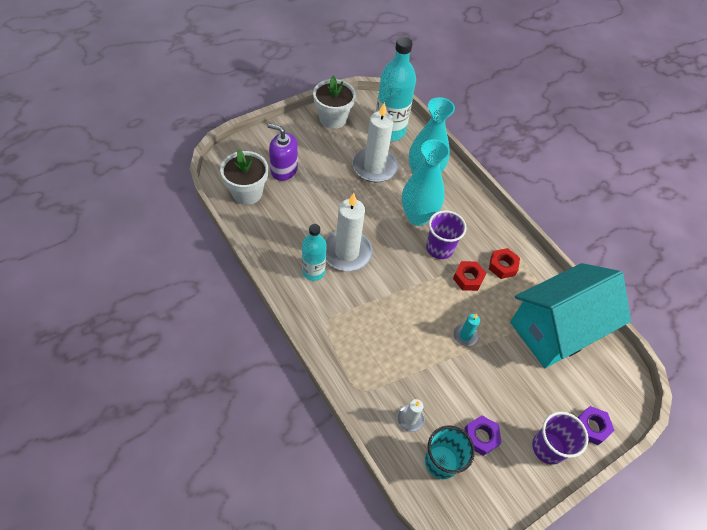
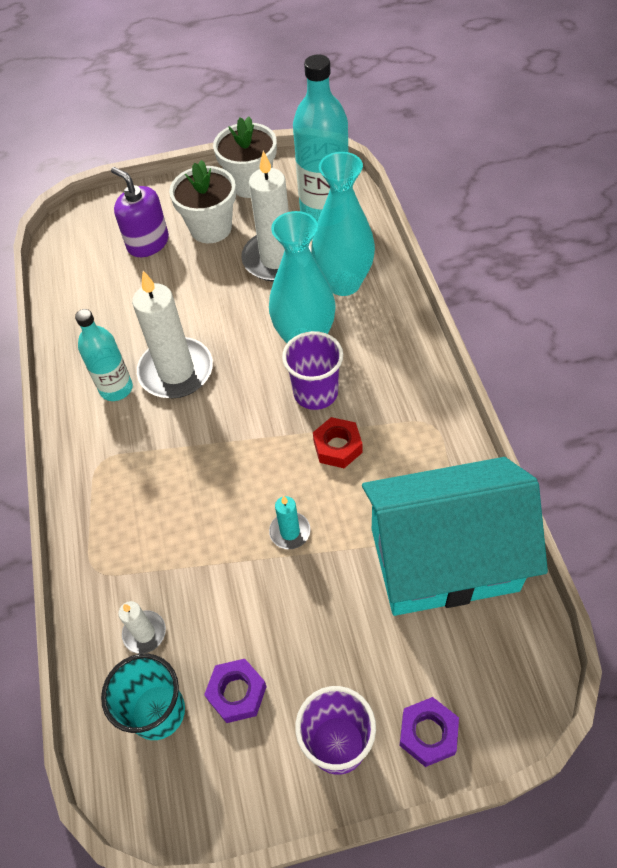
camera: 30 degrees right, 0 degrees up
(247, 193) = (84, 265): white flower pot -> white flower pot (211, 228)
(502, 266) = (402, 440): red nut -> none

